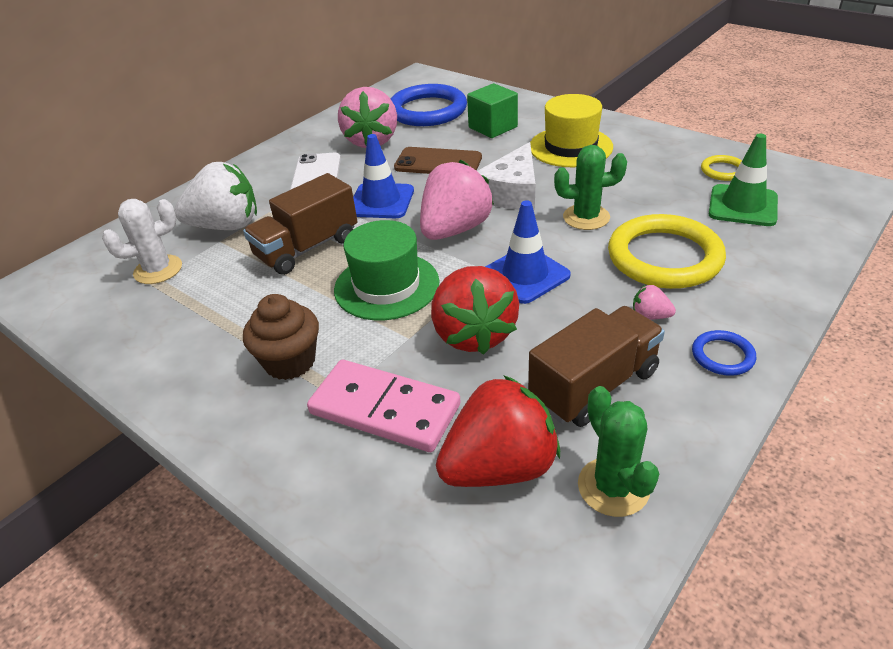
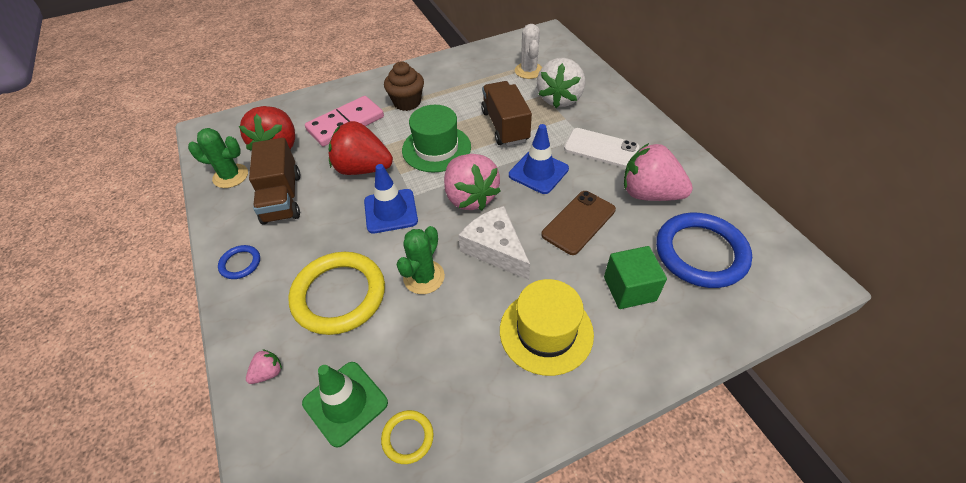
camera: 115 degrees right, 10 degrees up
(650, 316) = (299, 250): pink strawberry -> pink strawberry (268, 373)

